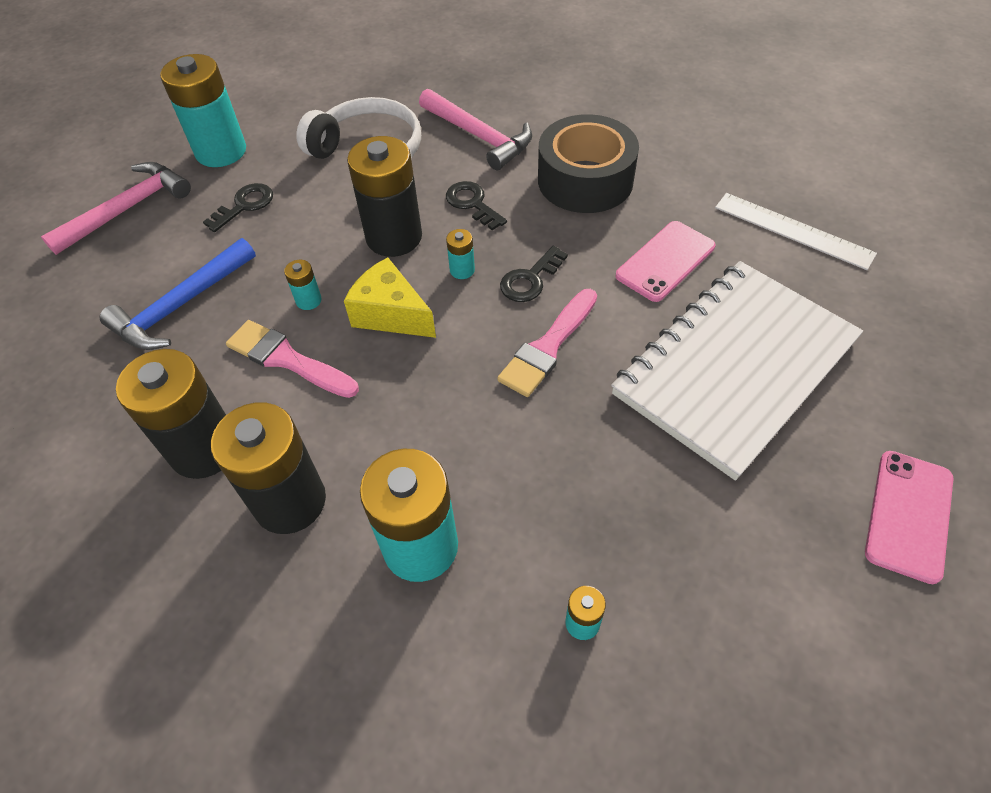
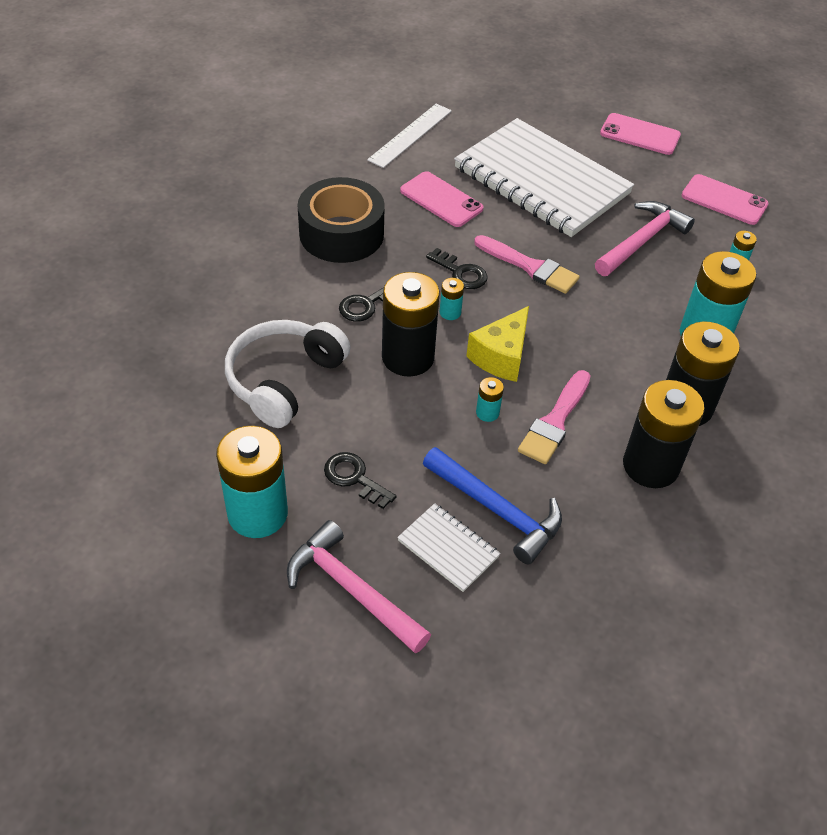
camera: 95 degrees left, 5 degrees down
(148, 269) = (448, 549): none -> white notebook
(479, 136) = (267, 299): pink hammer -> pink hammer (641, 241)
(756, 634) = (724, 200): none -> pink phone

